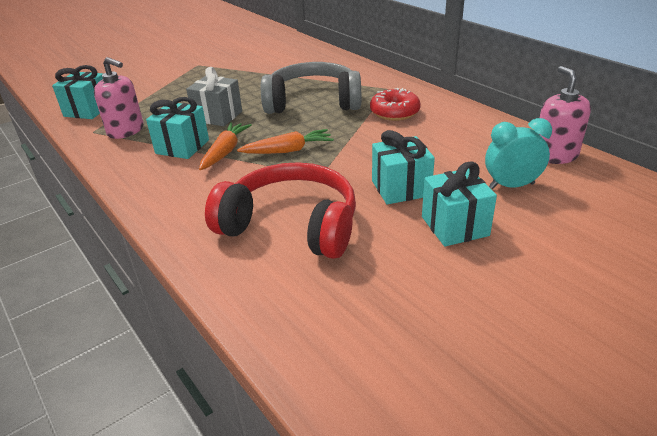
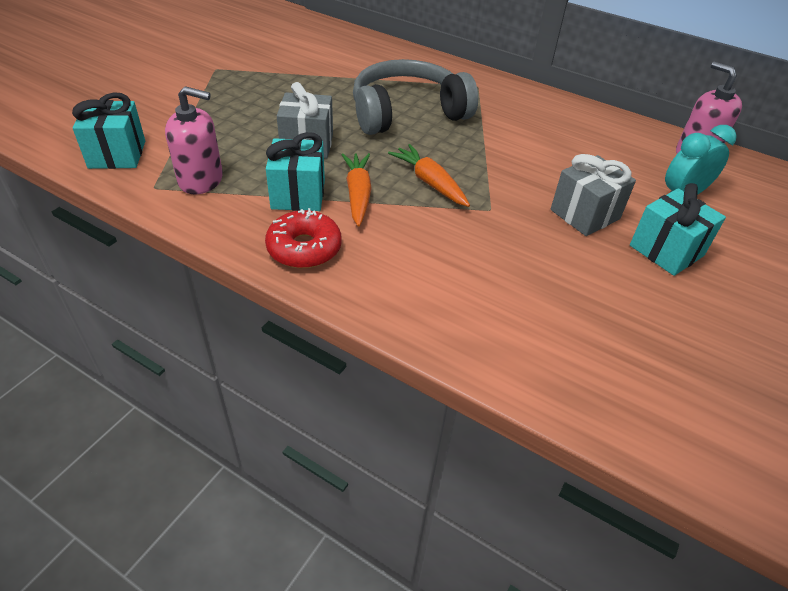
camera: 25 degrees left, 10 degrees up
(287, 150) = (430, 183): orange carrot -> orange carrot turned 90 degrees counterclockwise
(291, 225) = (509, 279): red headphones -> none
(394, 112) = (508, 118): red donut -> red donut (304, 248)
(401, 188) = (585, 214): turquoise gift -> grey gift

